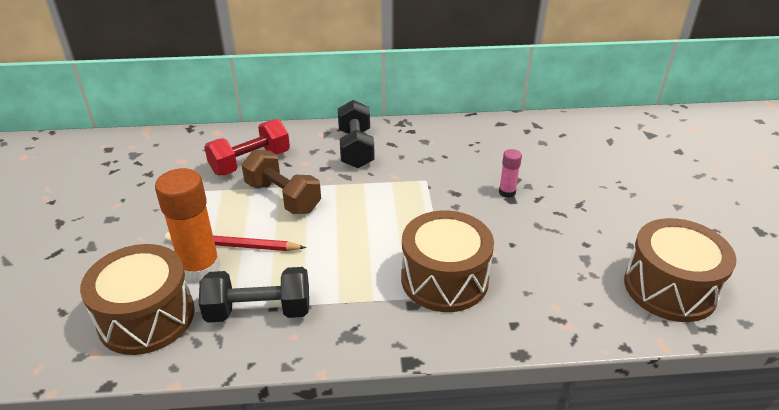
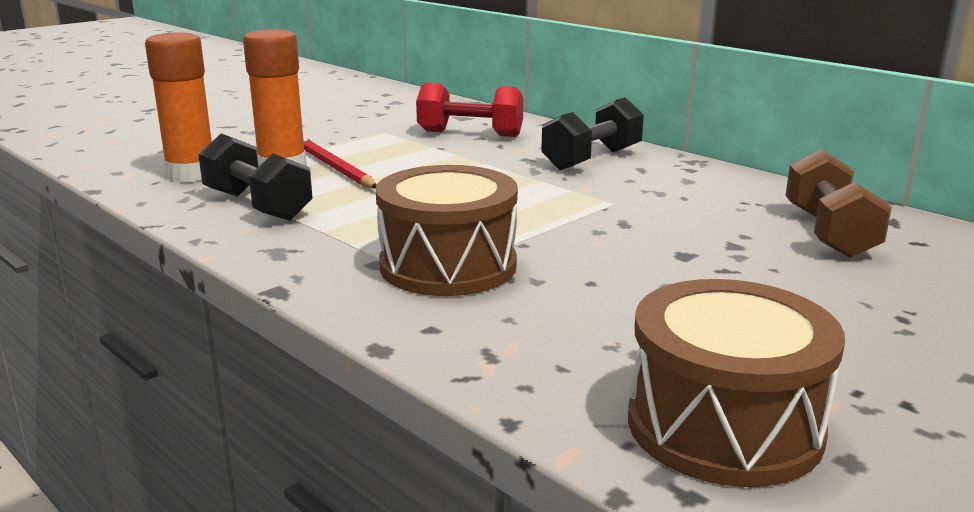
camera: 50 degrees right, 15 degrees down
(146, 317) = (191, 174): brown drum -> orange glue stick
(283, 197) = (443, 160): brown dumbbell -> brown dumbbell (829, 233)
(507, 192) = (693, 248): pink glue stick -> none

